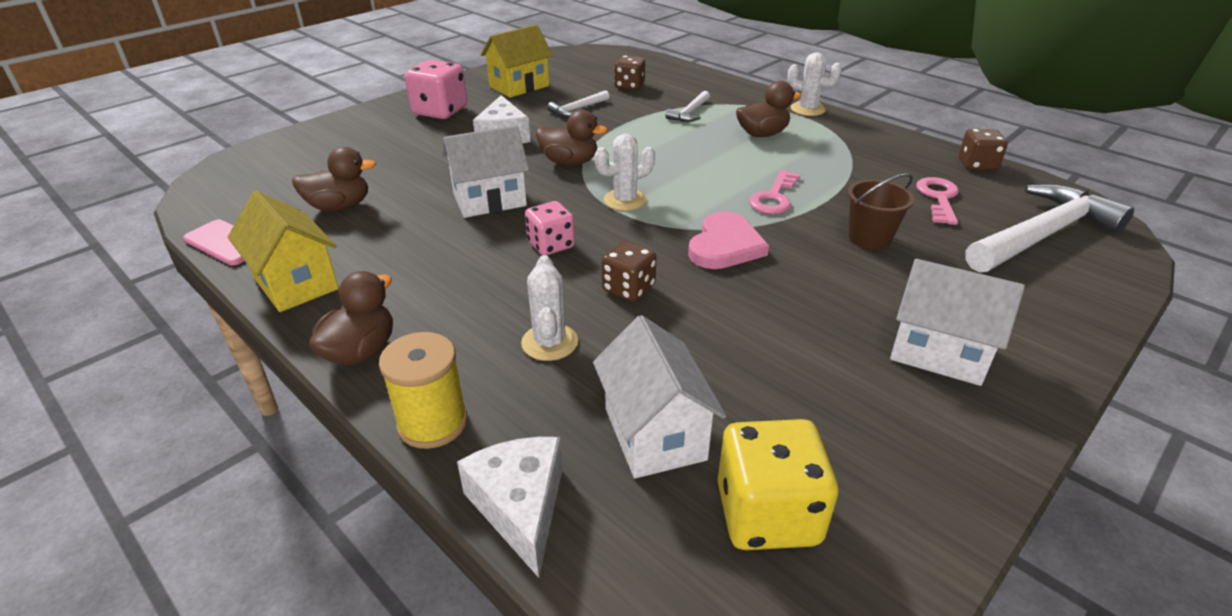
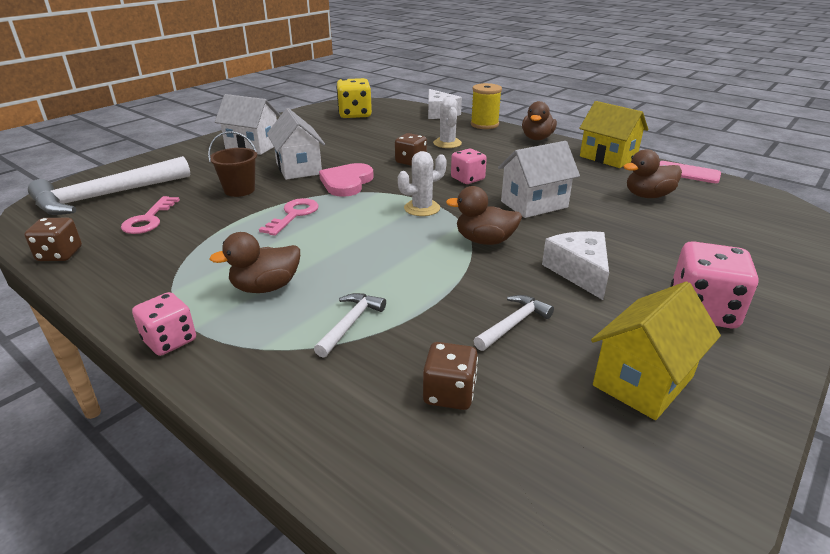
camera: 175 degrees right, 5 degrees down
(654, 434) = (394, 125): white house -> white house (299, 168)
(807, 109) = (170, 340): white cactus -> pink dice

